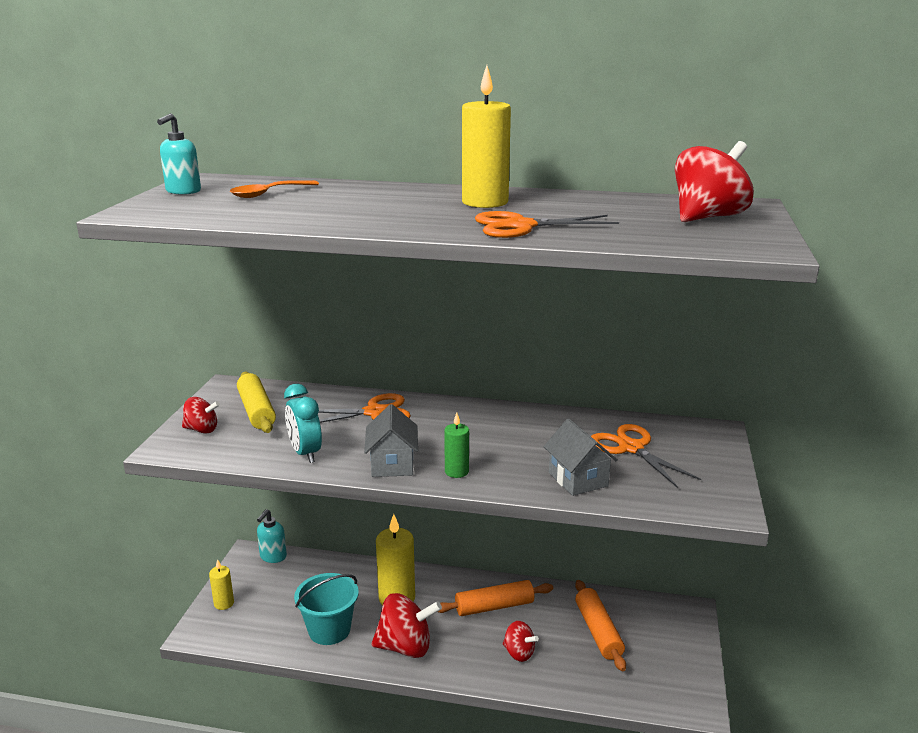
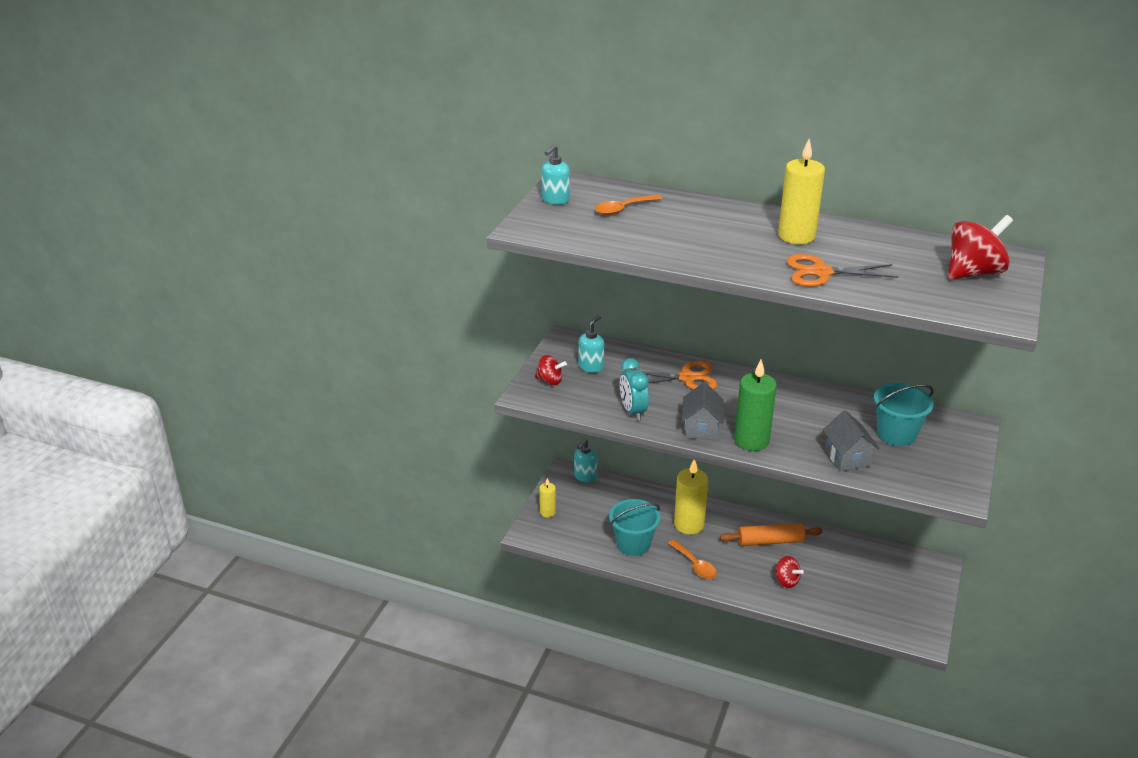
camera: 10 degrees right, 10 degrees up
(256, 411) = (591, 367): yellow rolling pin -> turquoise soap dispenser
(406, 647) = (694, 565): red spinning top -> orange spoon
(456, 471) = (751, 440): green candle -> green candle, size x1.86
(598, 631) = (855, 572): orange rolling pin -> none
(631, 448) = (896, 434): orange scissors -> turquoise bucket

